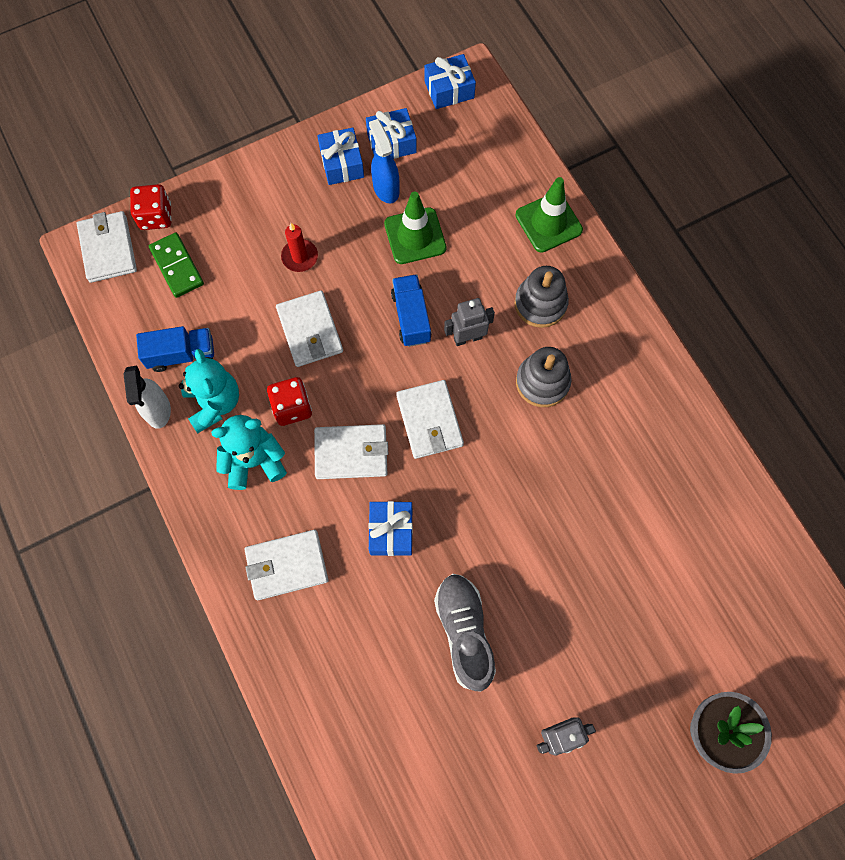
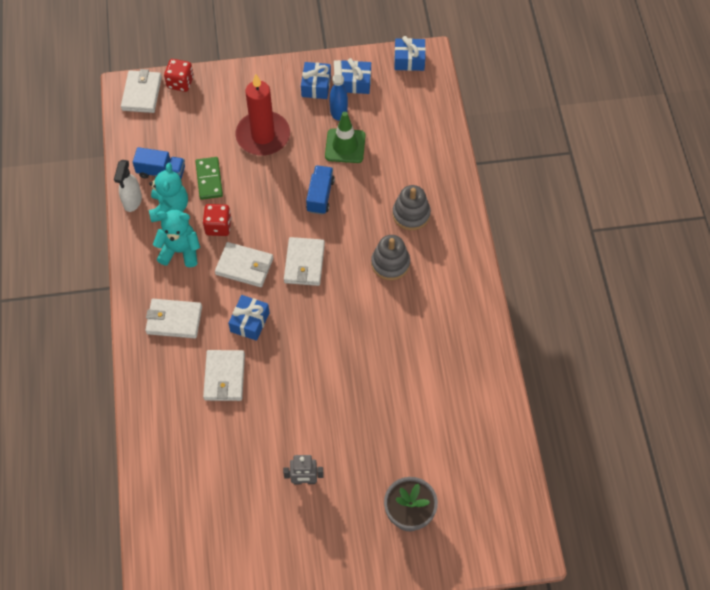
camera: 20 degrees right, 10 degrees down
(177, 266) = (181, 117): green domino -> green domino (209, 179)
(300, 257) = (263, 136): red candle -> red candle, size x2.10
(310, 331) = (250, 183): white wallet -> white wallet (224, 377)
(464, 632) = (270, 398): grey shoe -> none
(467, 338) = (352, 220): grey robot -> none
(548, 222) = (440, 165): green traffic cone -> none

